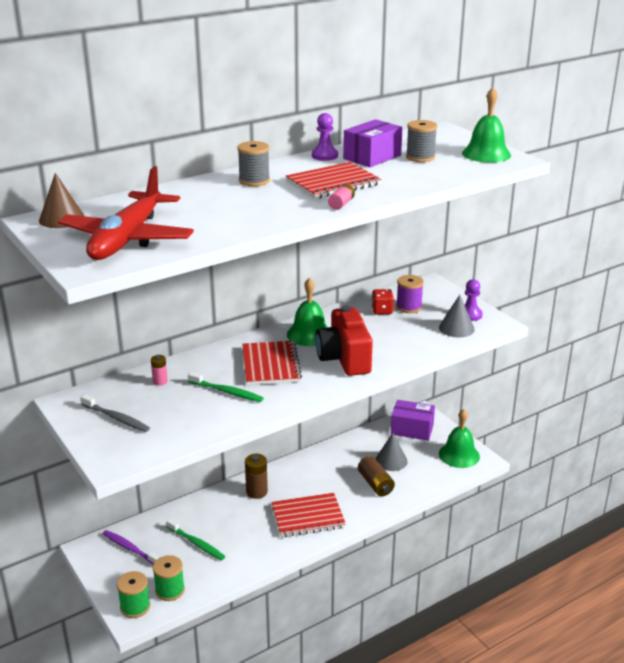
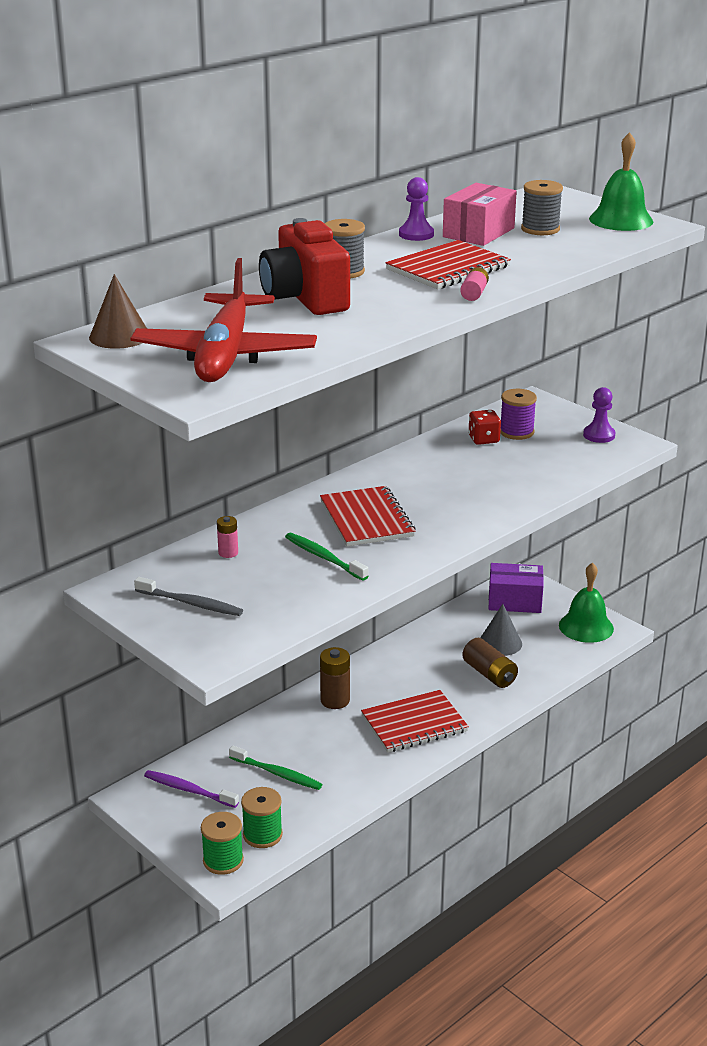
camera: 10 degrees left, 0 degrees up
(227, 392) = (324, 557): green toothbrush -> green toothbrush turned 150 degrees counterclockwise
(309, 334) = (400, 476): green bell -> none
(344, 359) = (459, 503): red camera -> red camera (305, 298)
(372, 157) = (478, 232): purple box -> pink box
(456, 328) = (588, 453): grey cone -> none

